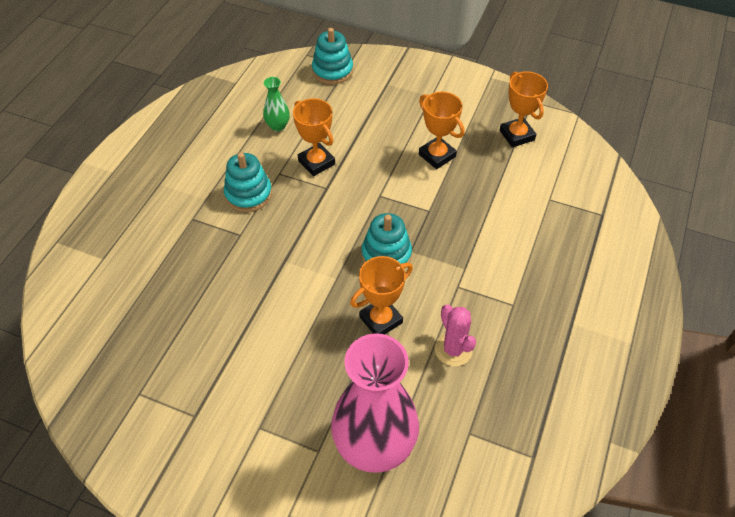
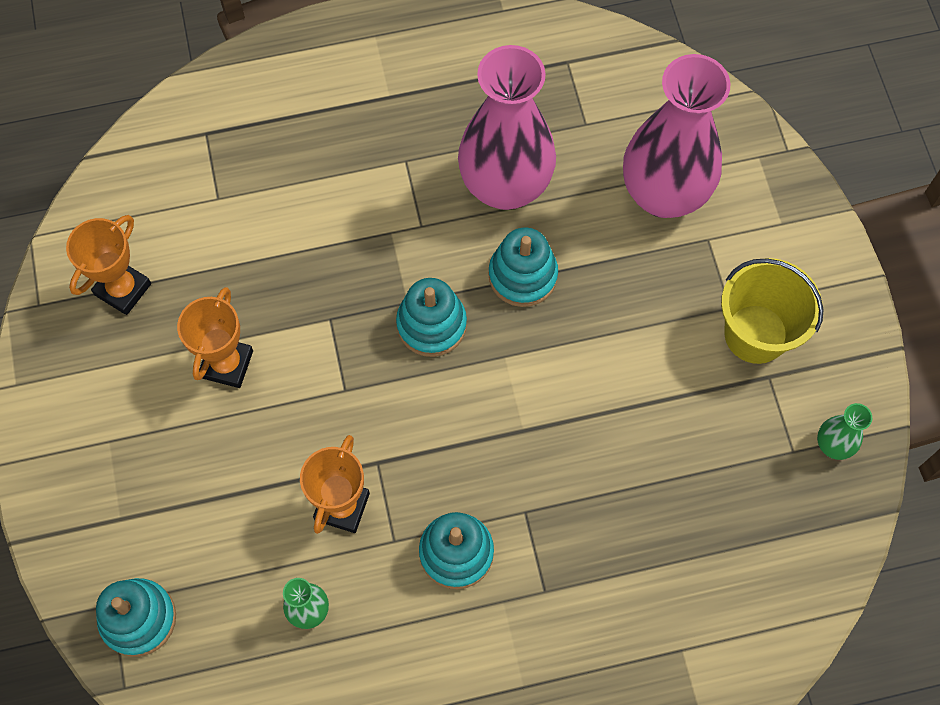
camera: 125 degrees left, 15 degrees up
(119, 420) = (833, 445): none -> green vase
(228, 430) = (756, 334): none -> yellow bucket
(381, 320) = (522, 275): orange trophy -> turquoise stacking toy
(453, 349) = (505, 186): pink cactus -> pink vase

